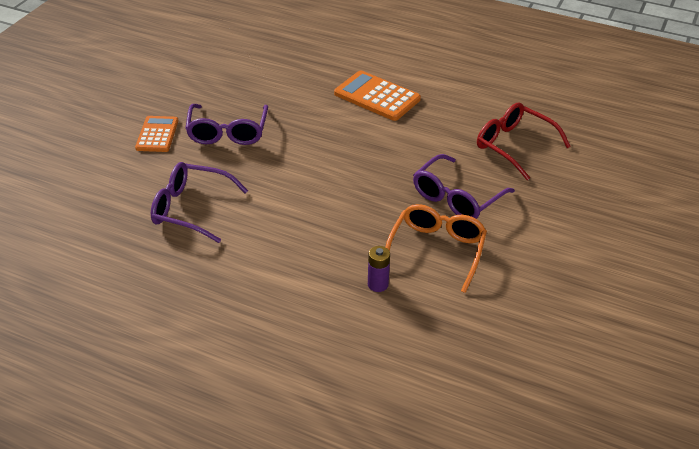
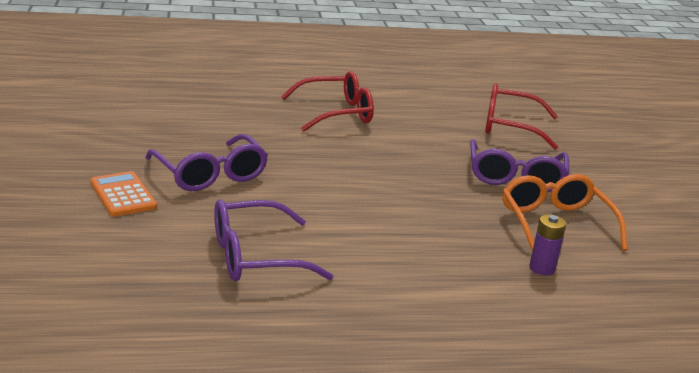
camera: 35 degrees left, 15 degrees down
(377, 97) = (335, 113): orange calculator -> red glasses

